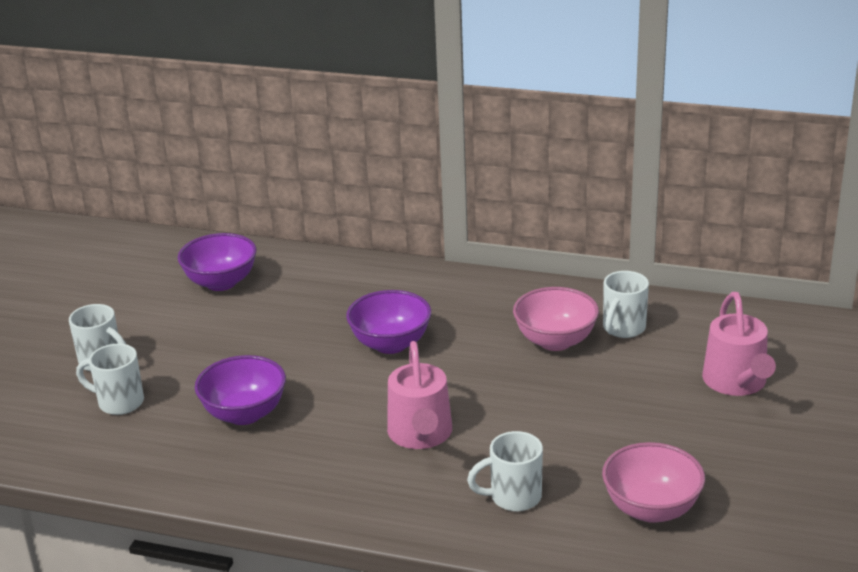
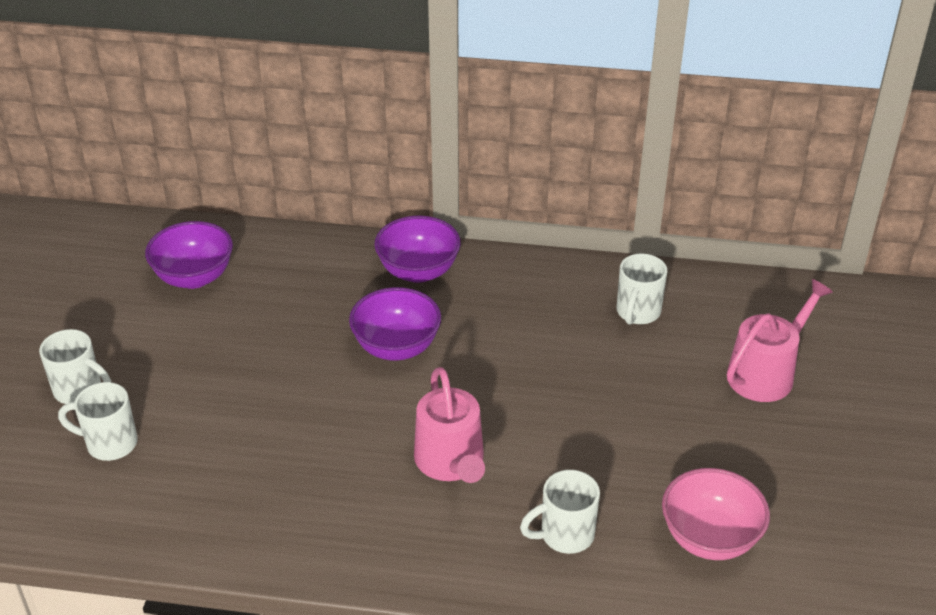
camera: 10 degrees left, 10 degrees up
(244, 414) = (254, 449): purple bowl -> purple bowl (418, 271)
(555, 341) = (570, 333): pink bowl -> none
(737, 382) = (765, 373): pink watering can -> pink watering can turned 120 degrees counterclockwise

